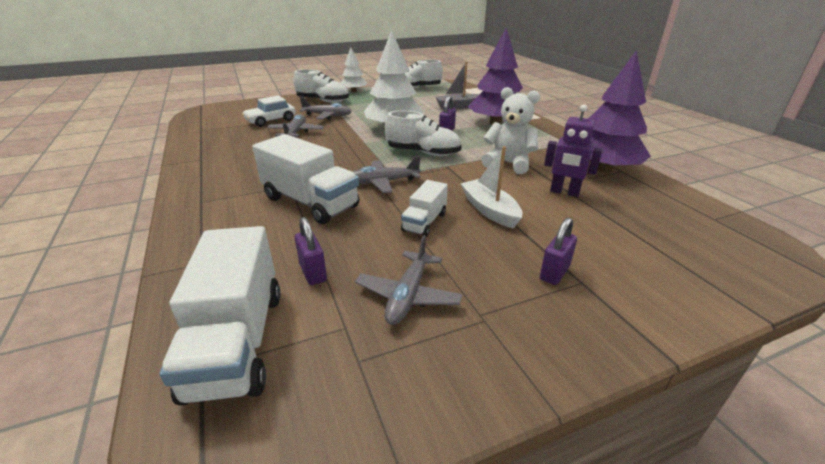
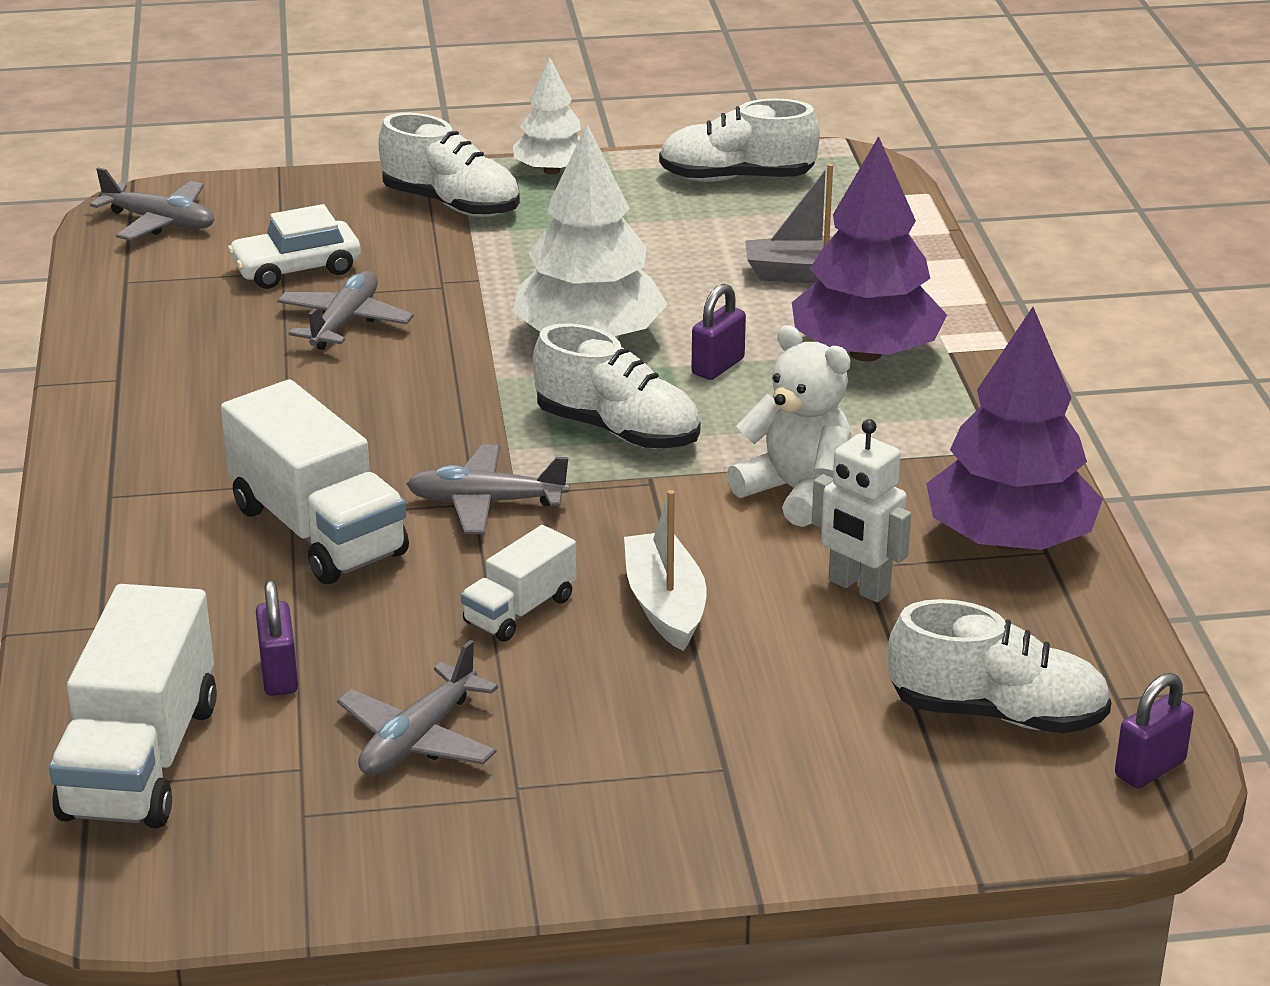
camera: 15 degrees right, 0 degrees up
(327, 116) = (442, 267): grey plane -> grey plane (160, 222)
(554, 273) = (690, 745): purple padlock -> purple padlock (1150, 768)
(564, 192) = (858, 587): purple robot -> white robot
(676, 233) = (997, 714): none -> white shoe

